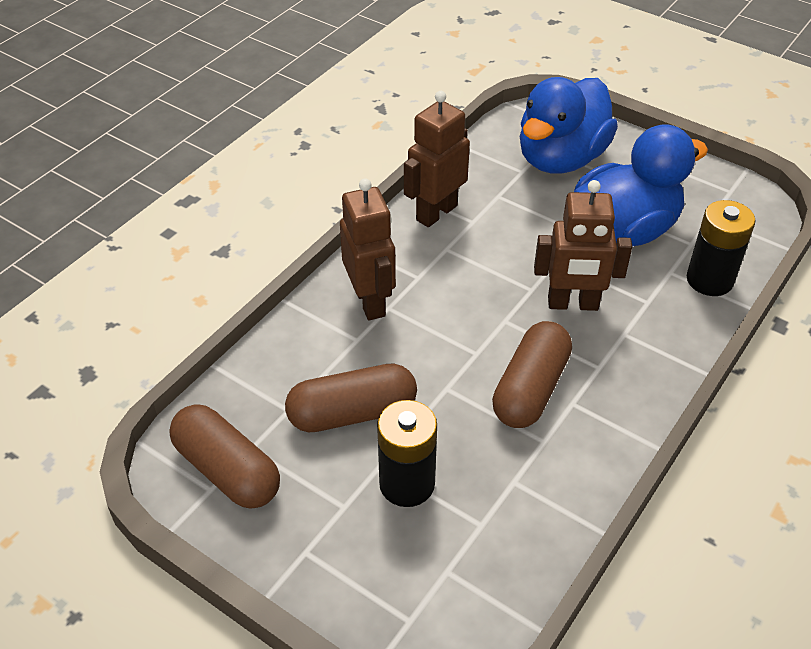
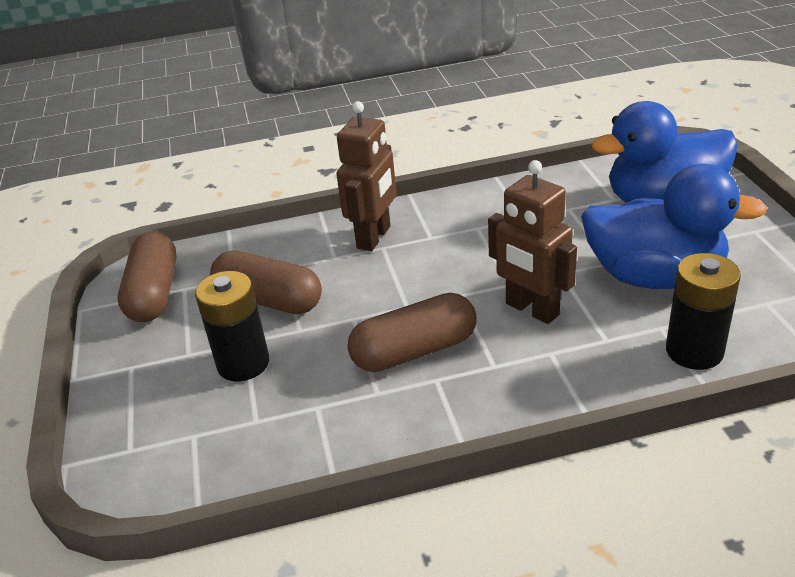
camera: 45 degrees right, 10 degrees down
(436, 213) = (501, 201): brown robot -> none

